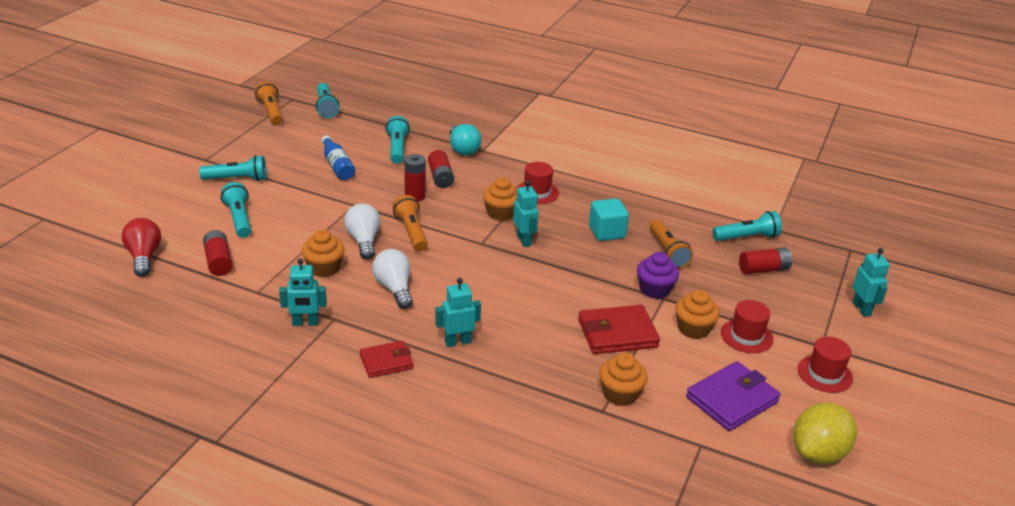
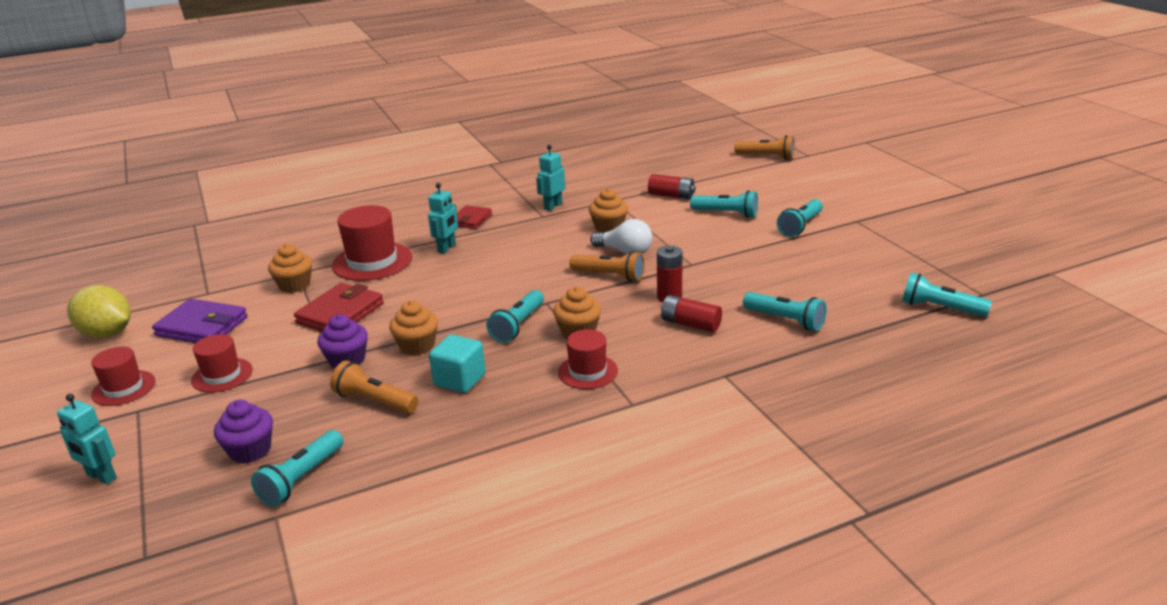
camera: 135 degrees right, 5 degrees down
(144, 257) = (711, 175): red light bulb -> none
(271, 112) = (949, 273): orange flashlight -> orange flashlight (766, 156)
(337, 166) = (778, 276): blue bottle -> none
(394, 288) = (542, 245): white light bulb -> none
(463, 149) = (741, 362): turquoise light bulb -> none
(524, 240) = (518, 325): turquoise robot -> turquoise flashlight
(530, 374) = (372, 261): none -> red hat
(693, 329) = (278, 352): orange cupcake -> orange cupcake (417, 346)
(732, 399) = (202, 326): purple wallet -> purple wallet turned 75 degrees counterclockwise
(763, 269) = (250, 450): red battery -> purple cupcake
(818, 453) = (107, 334): yellow lemon -> yellow lemon turned 60 degrees counterclockwise

